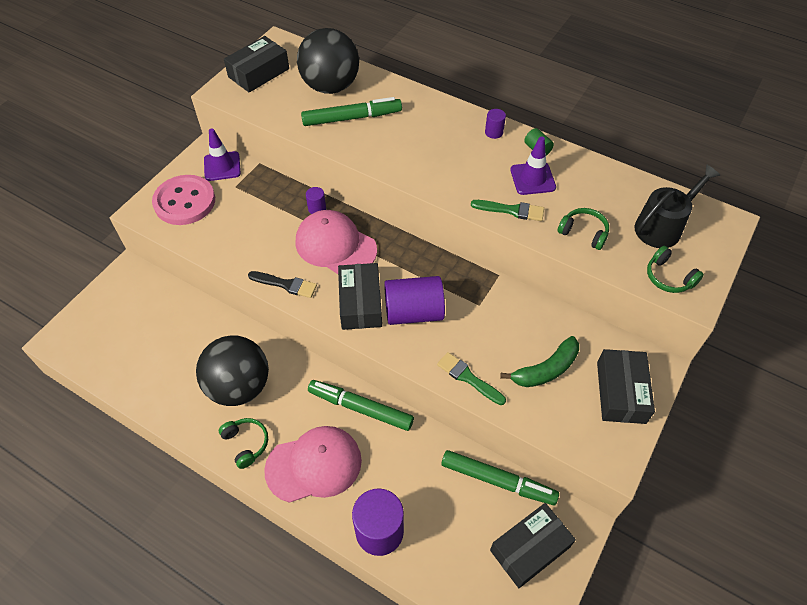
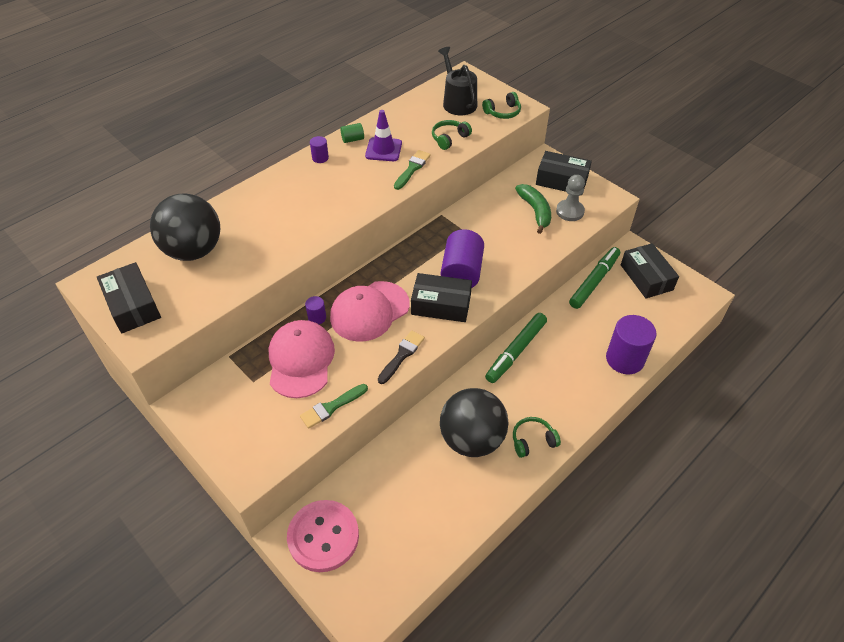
camera: 75 degrees left, 5 degrees down
(185, 202) = (253, 431): pink button -> pink button (323, 536)
(222, 166) = (216, 390): purple traffic cone -> none
(314, 465) = (562, 392): pink cap -> pink cap (301, 360)
(351, 118) = (250, 243): green marker -> none
(468, 378) = (532, 254): green brush -> green brush (331, 407)
(562, 410) = (570, 211): none -> grey pawn

